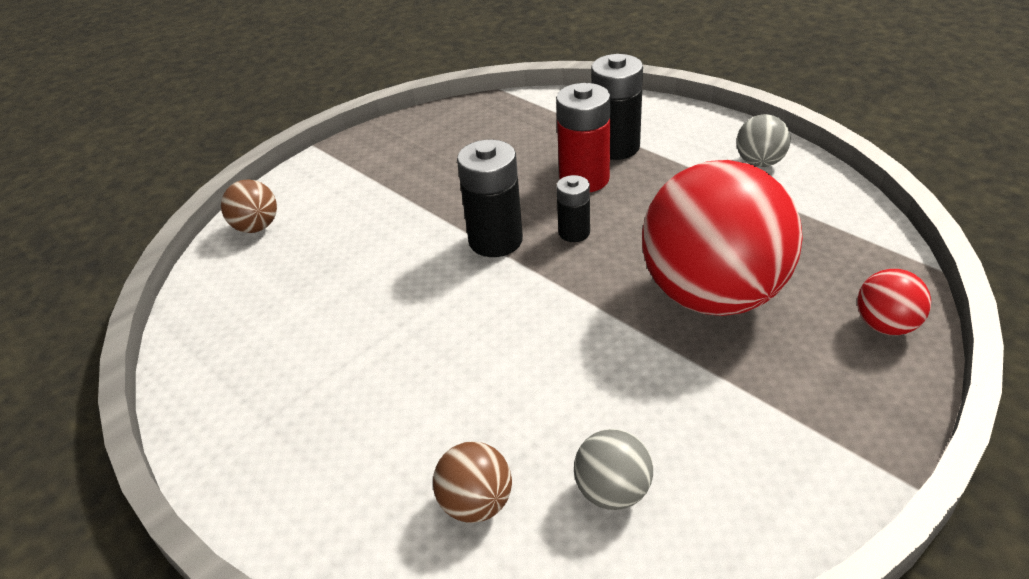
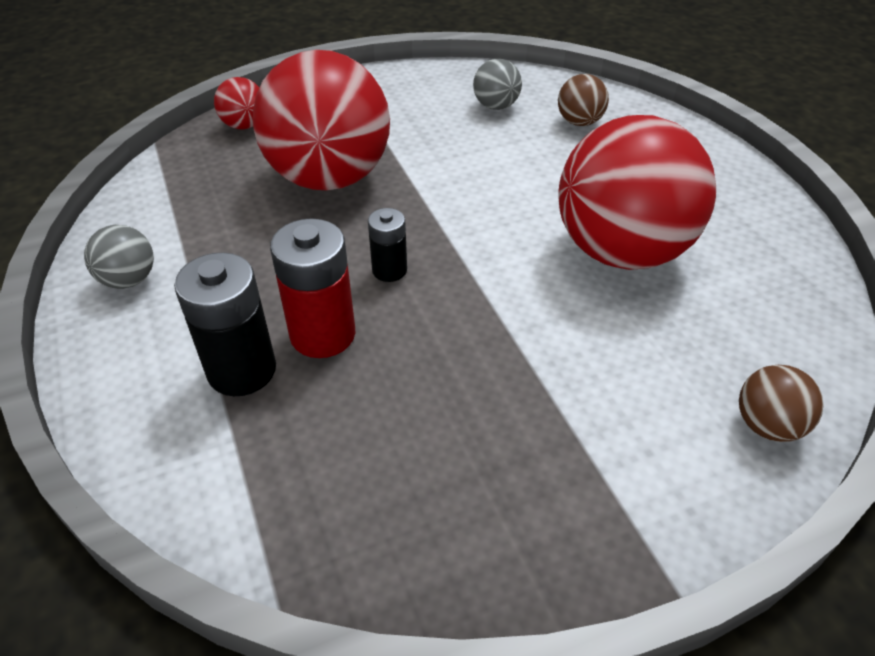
camera: 160 degrees left, 5 degrees up
(377, 319) = (621, 251): none -> red ball
(495, 240) = (473, 290): black battery -> none

